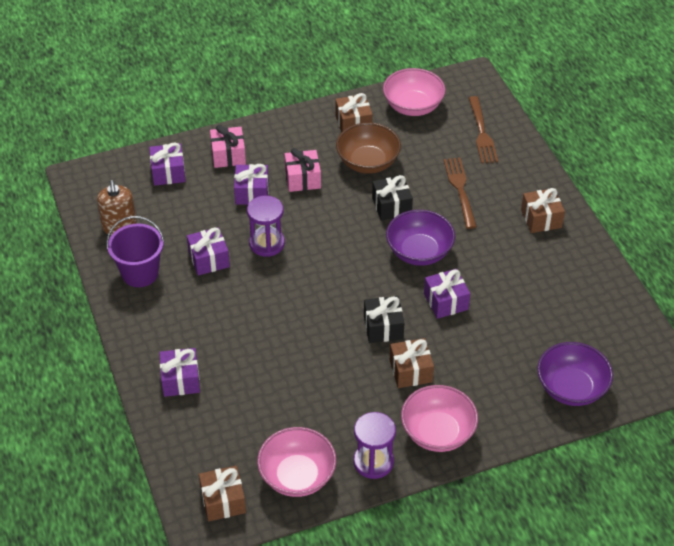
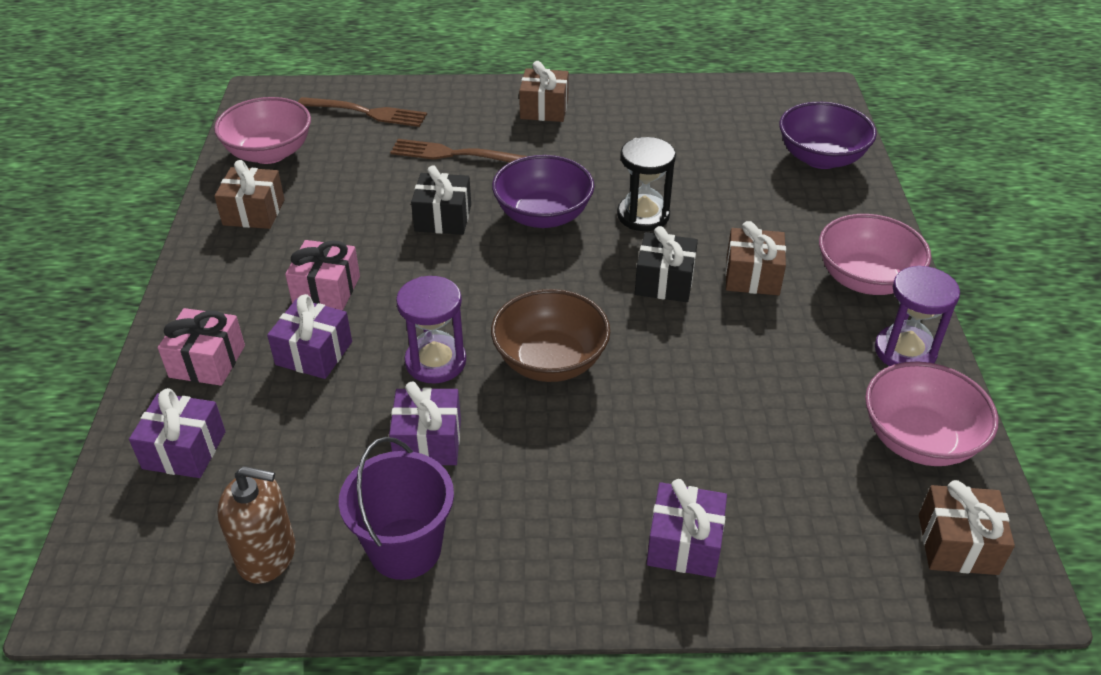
camera: 70 degrees left, 5 degrees down
(368, 162) = (343, 218): brown bowl -> brown bowl (550, 361)
(446, 301) = (643, 215): purple gift -> black hourglass

